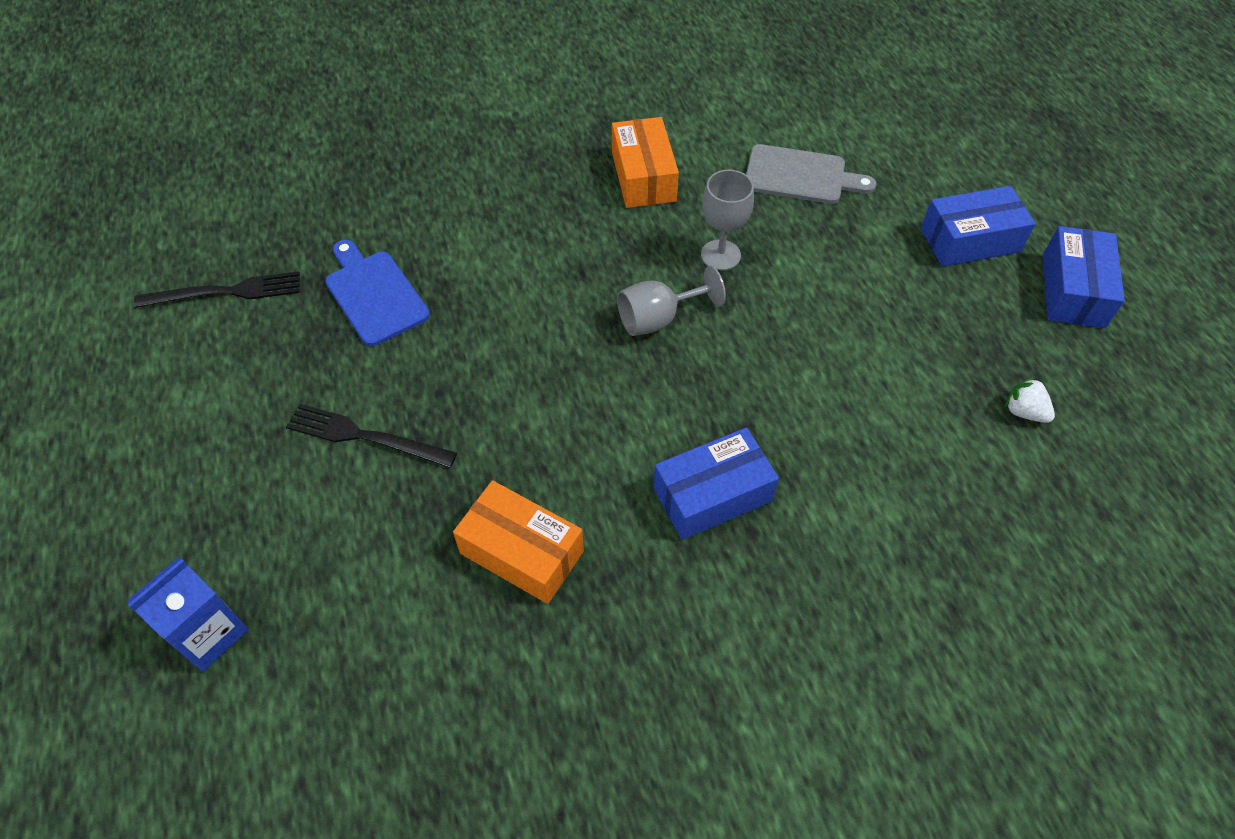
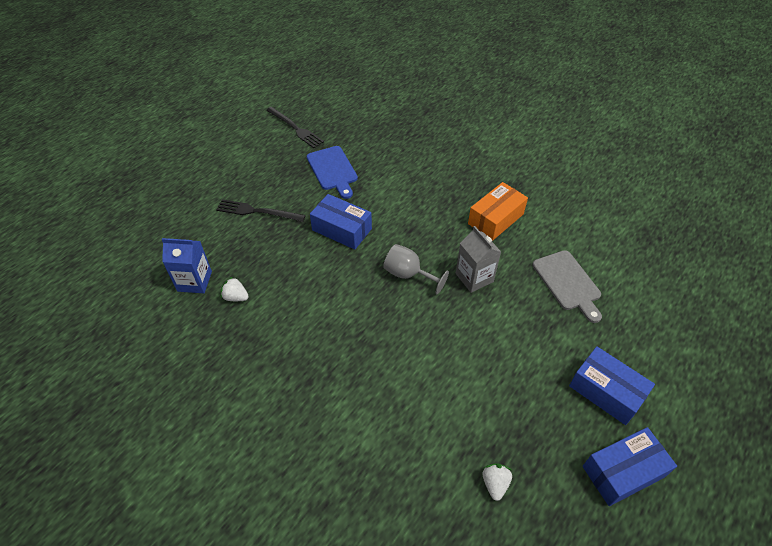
camera: 55 degrees right, 5 degrees down
(209, 633) = (137, 222): blue carton -> blue carton (194, 281)
(365, 436) = (257, 211): black fork -> black fork turned 60 degrees counterclockwise
(374, 294) = (333, 170): blue cutting board -> blue cutting board turned 135 degrees clockwise
(521, 552) = (236, 297): orange box -> white strawberry
(712, 495) = (318, 353): blue box -> blue box (342, 229)
(720, 255) = (474, 277): grey goblet -> grey carton

